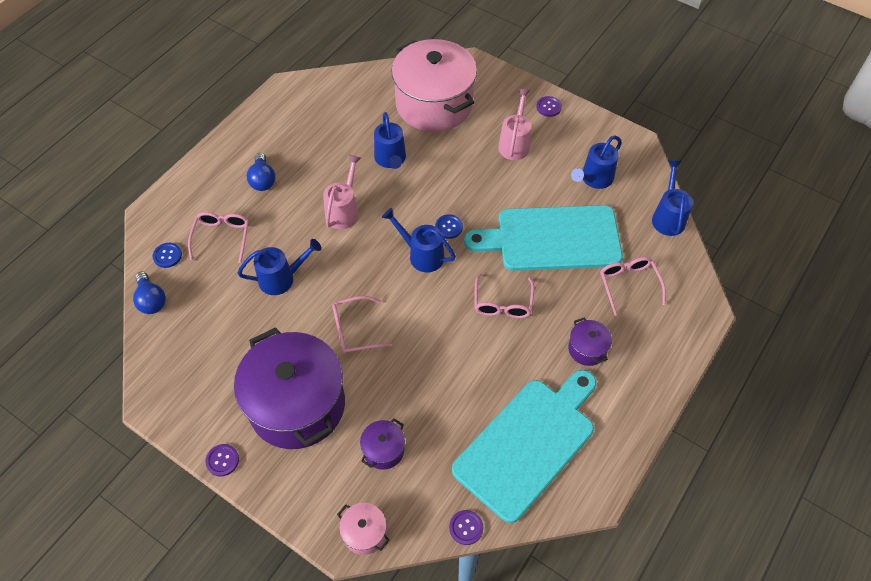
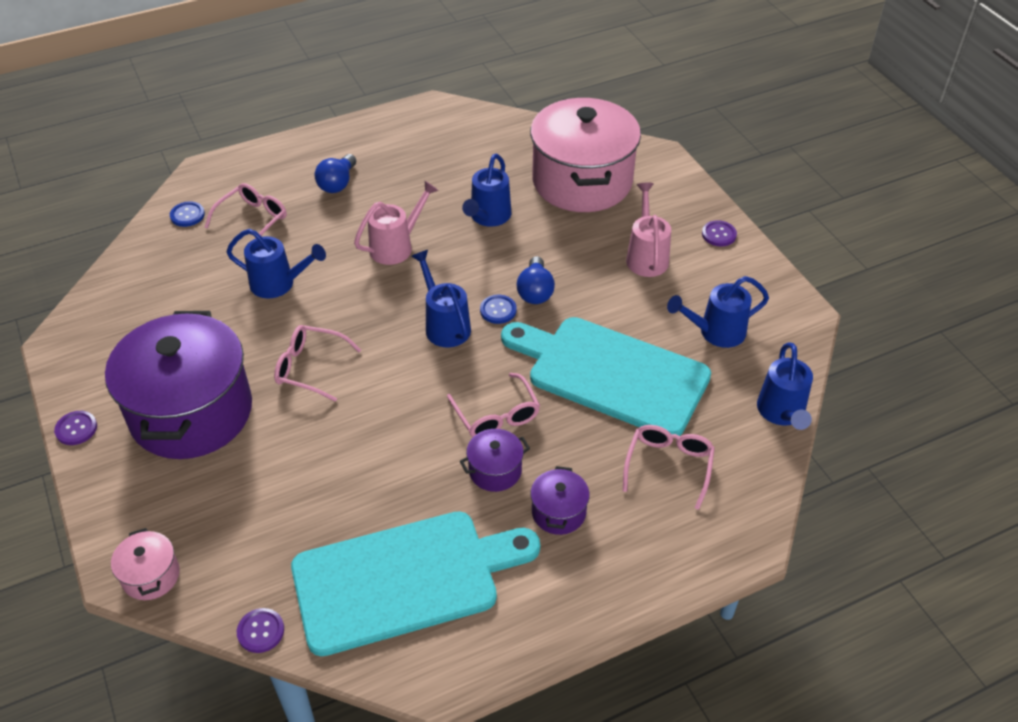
camera: 30 degrees right, 10 degrees down
(151, 300) = (138, 249): blue light bulb -> blue light bulb (535, 291)
(383, 450) = (240, 502): purple pot -> purple pot (495, 470)
(502, 303) = (496, 415): pink glasses -> pink glasses turned 60 degrees counterclockwise
(515, 143) = (646, 256): pink watering can -> pink watering can turned 45 degrees counterclockwise
(668, 217) = (782, 413): blue watering can -> blue watering can turned 150 degrees clockwise

